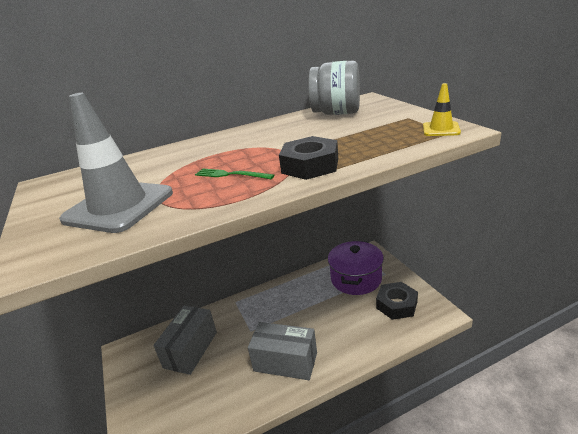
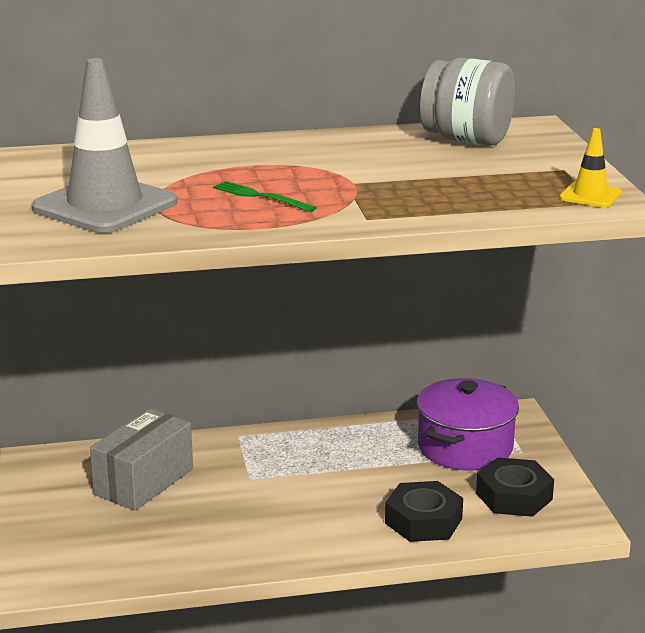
camera: 10 degrees right, 5 degrees down
(285, 362) = (290, 527): grey box -> none
(310, 165) = (371, 206): black nut -> black nut (423, 521)

